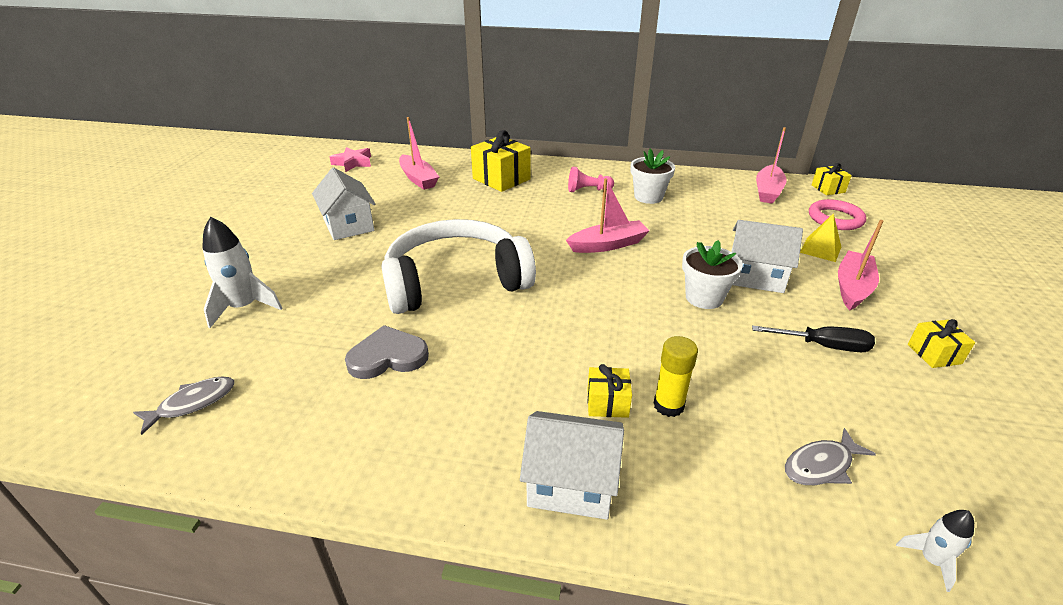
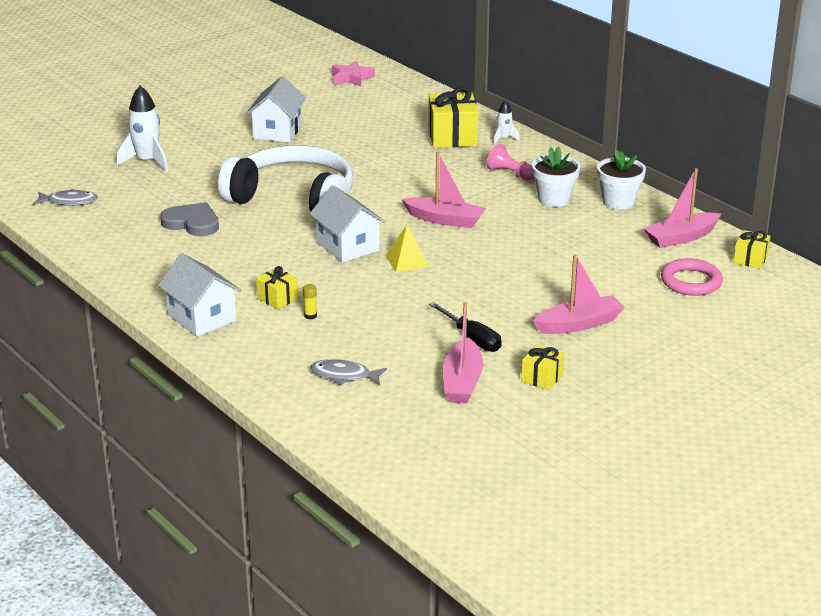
camera: 40 degrees right, 5 degrees down
(418, 179) = (383, 112): pink boat -> pink boat (462, 382)
(668, 405) = (310, 316): yellow glue stick -> yellow glue stick, size x0.54
(704, 297) = (448, 280): white flower pot -> white flower pot (618, 201)
(755, 276) = (517, 285): white house -> white house (347, 246)
(820, 249) = (616, 294): yellow pyramid -> yellow pyramid (407, 261)
(931, 560) = (324, 425): white rocket -> white rocket (504, 139)

